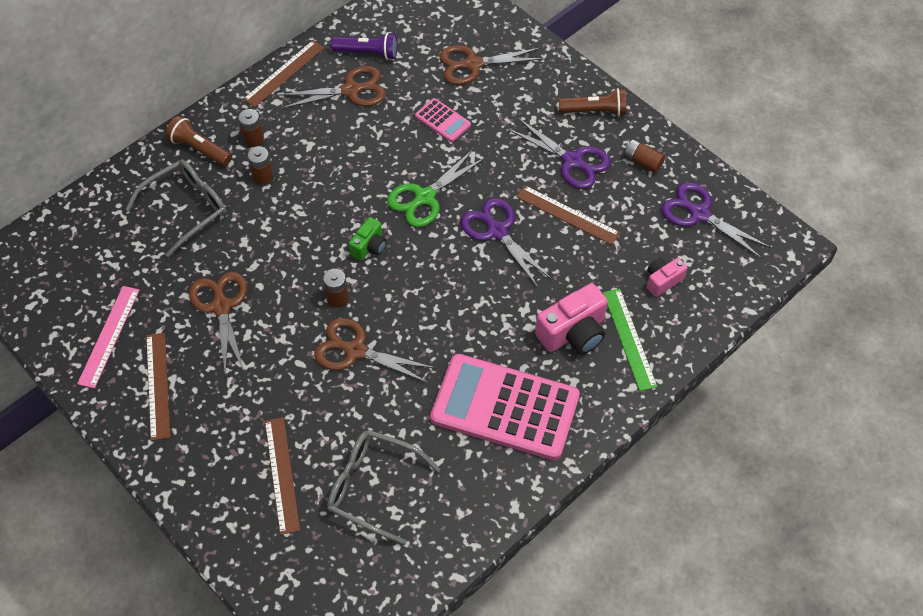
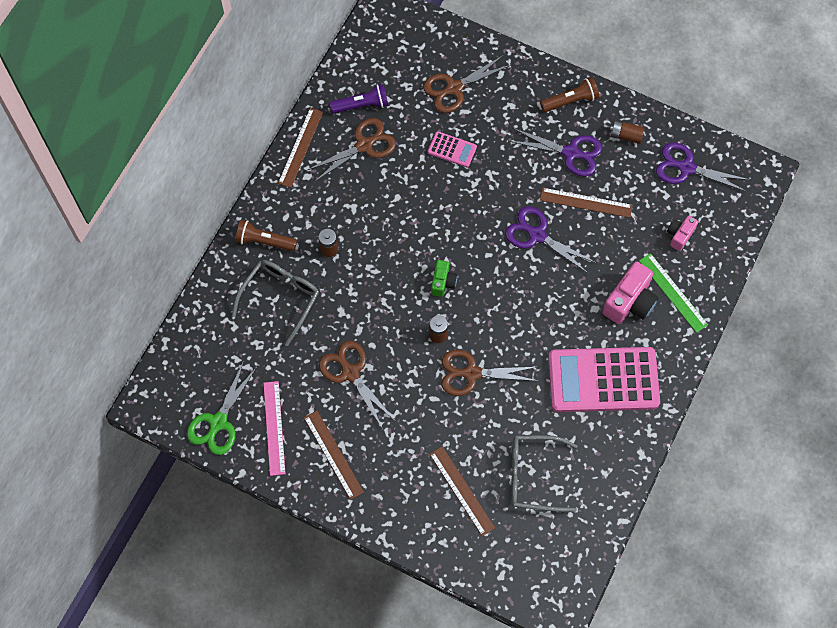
camera: 20 degrees left, 10 degrees up
(254, 139) = (305, 217): brown battery -> none
(425, 197) = (468, 224): green scissors -> green scissors (218, 422)

